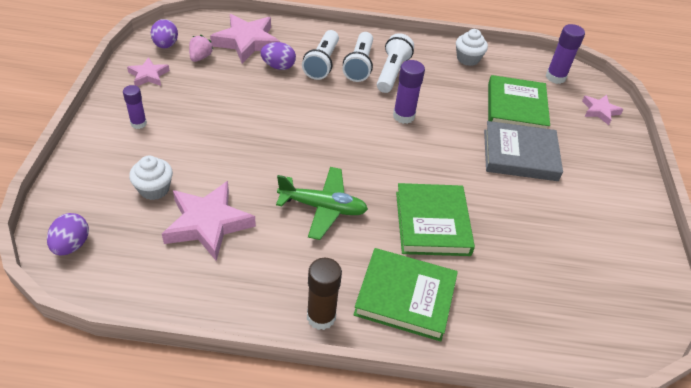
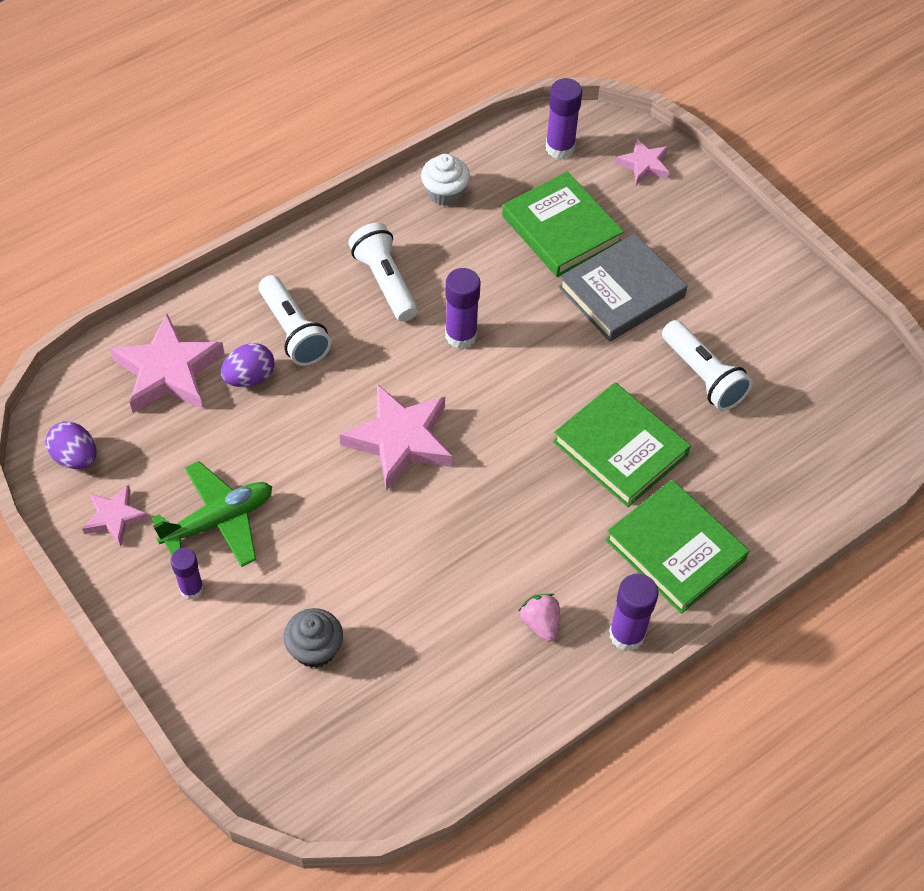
camera: 40 degrees left, 10 degrees up
(72, 245) = (316, 780): purple egg -> none
(154, 189) = (315, 649): white cupcake -> grey cupcake
(200, 57) = (142, 440): pink strawberry -> pink strawberry (540, 623)
(208, 223) = (417, 637): pink star -> pink star (400, 440)
(321, 317) = (627, 634): brown glue stick -> purple glue stick
(323, 207) = (504, 520): green plane -> green plane (219, 520)
(359, 65) = (338, 300): white flashlight -> white flashlight (703, 376)
(405, 297) = (675, 550): green book -> green book turned 75 degrees clockwise

